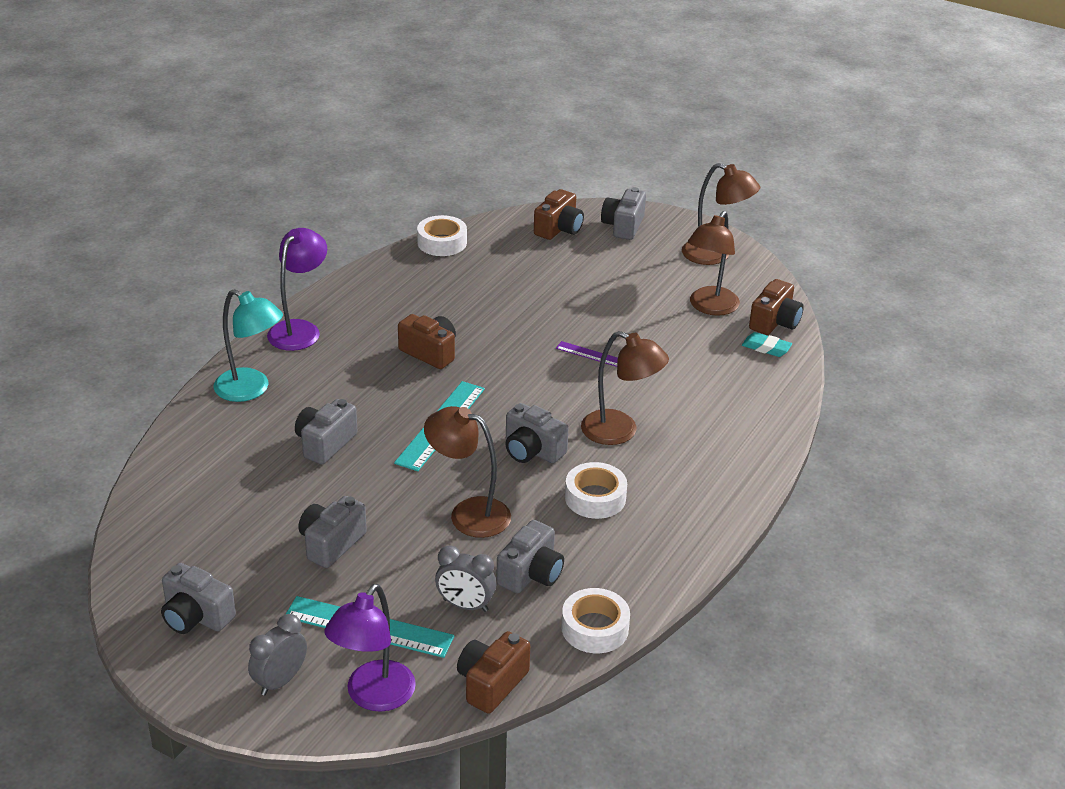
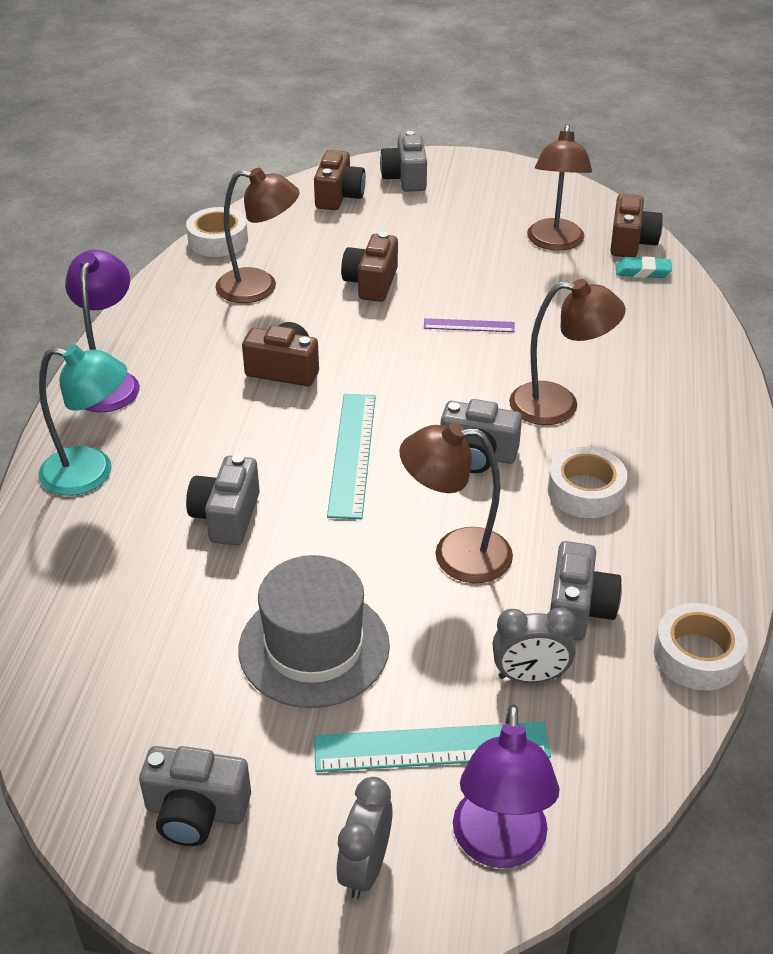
camera: 20 degrees left, 5 degrees up
(331, 543) = (314, 647): grey camera -> grey hat
(491, 683) = (630, 773): brown camera -> brown camera (371, 283)
(715, 255) = (521, 187): brown lamp -> brown lamp (259, 287)

